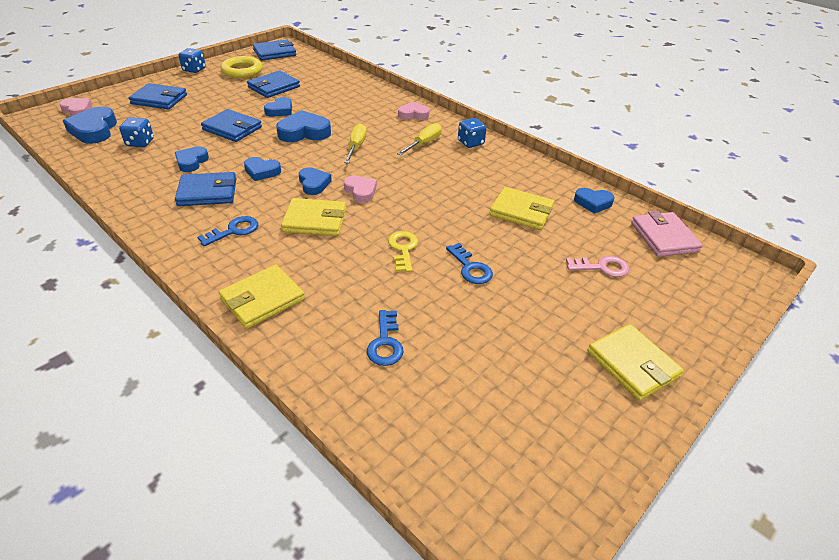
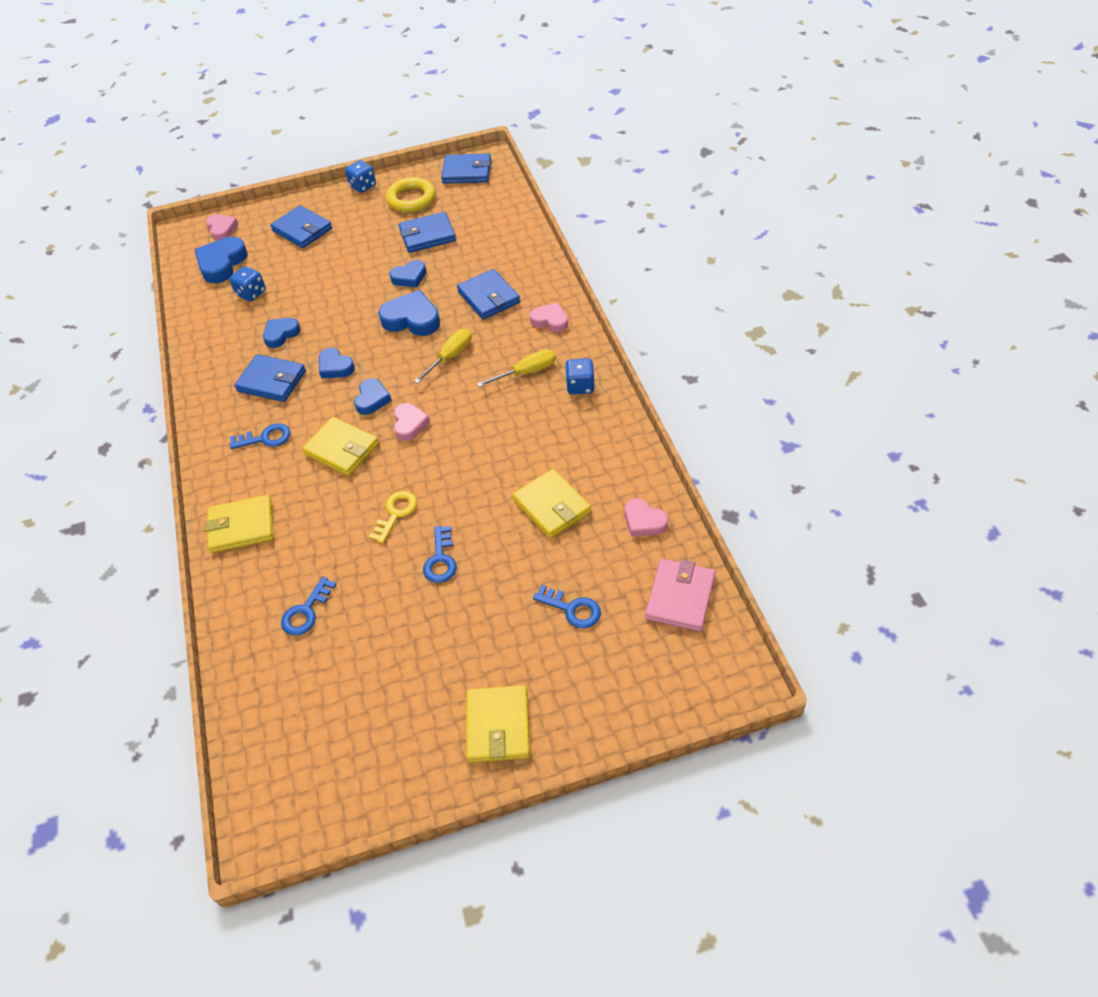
camera: 35 degrees right, 10 degrees up
(232, 128) = (345, 294): blue wallet -> blue wallet (489, 297)
(593, 203) = (644, 521): blue heart -> pink heart
(602, 267) = (572, 609): pink key -> blue key

